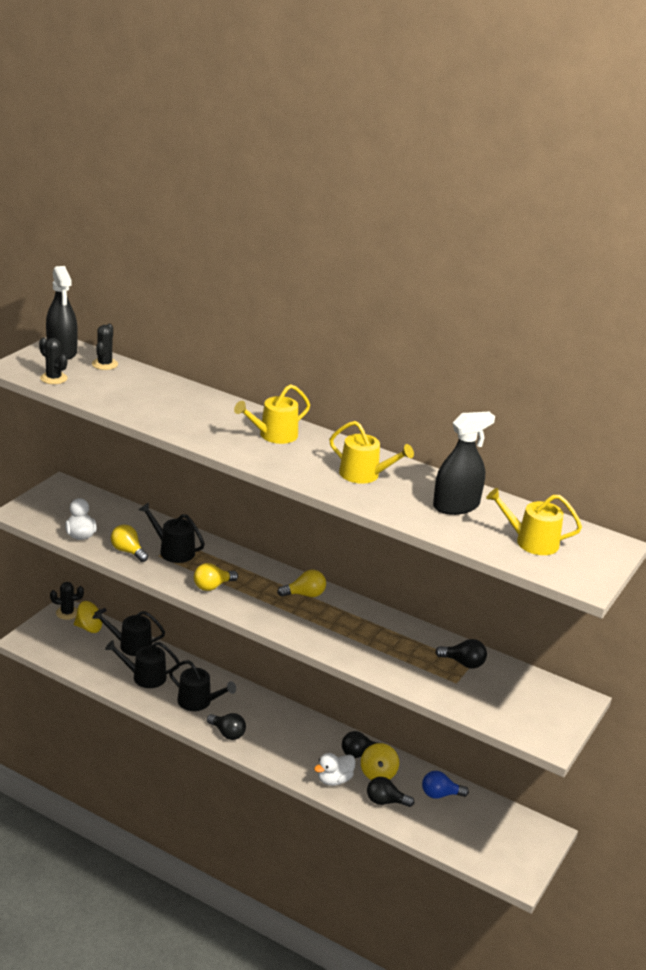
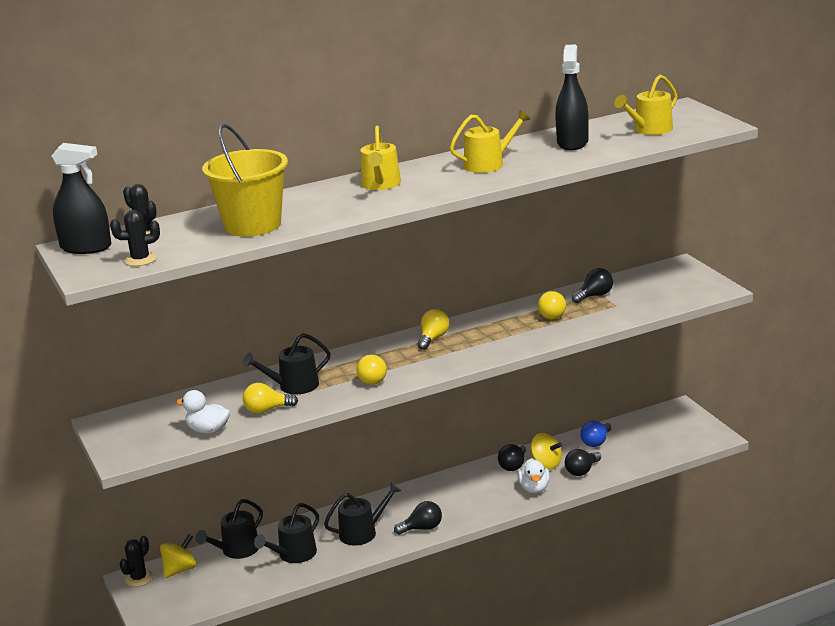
camera: 50 degrees left, 5 degrees down
(148, 403) = (253, 225): none -> yellow bucket
(404, 649) = (553, 315): none -> yellow light bulb

